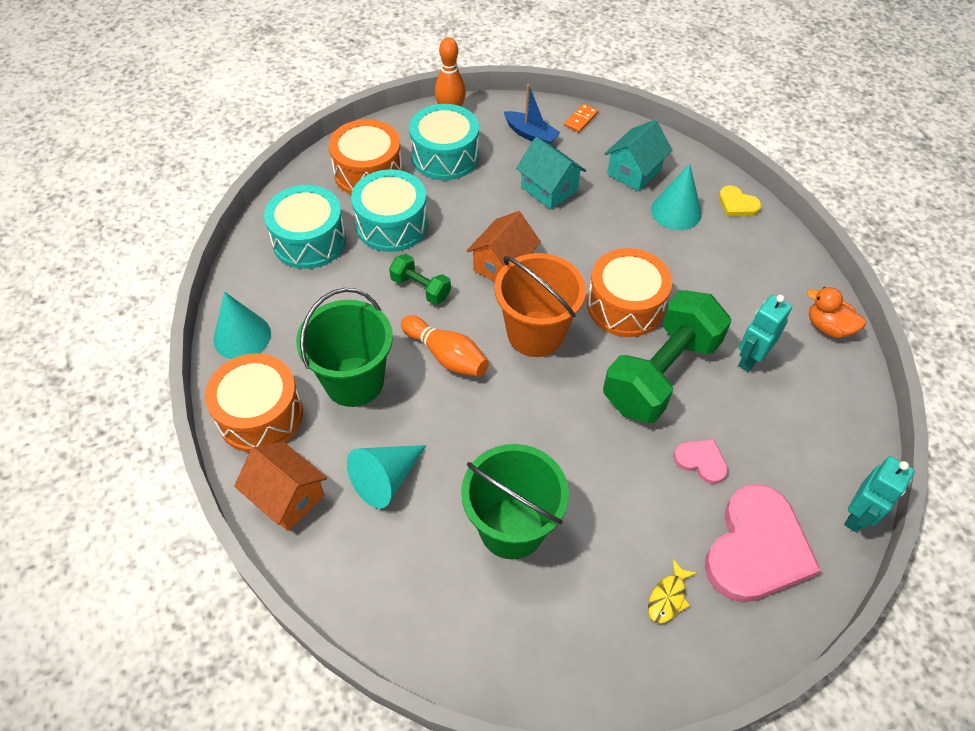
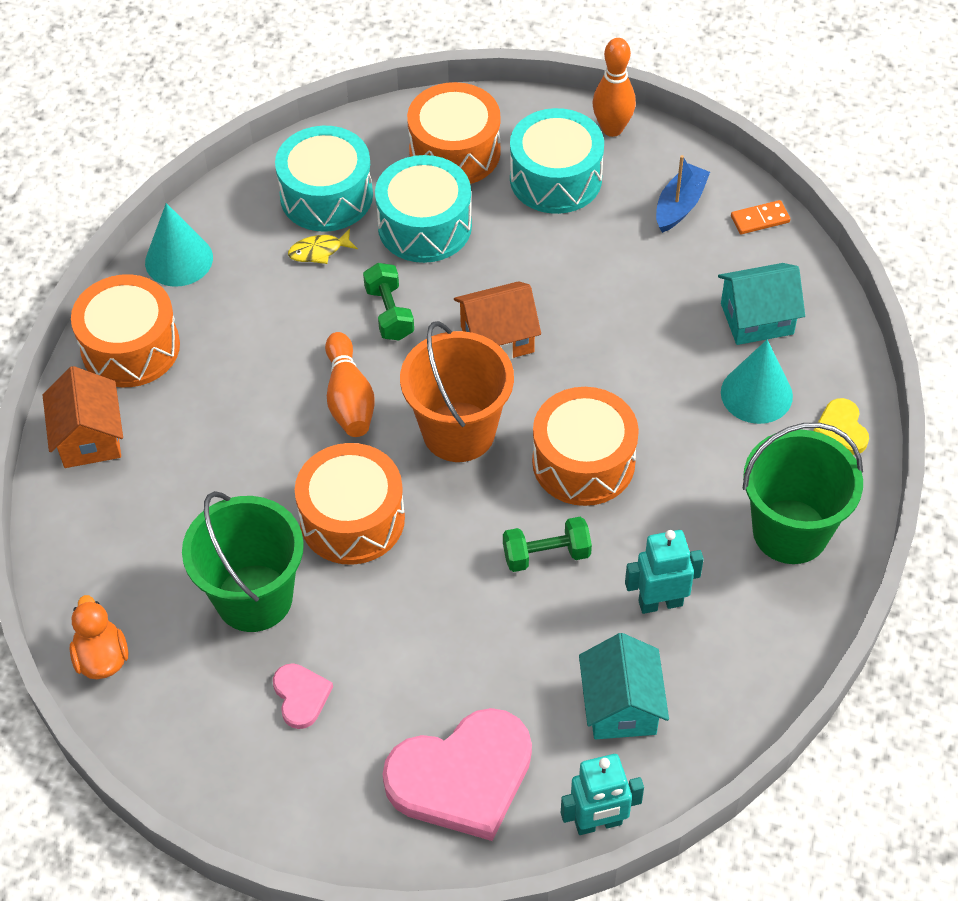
camera: 40 degrees right, 0 degrees up
(354, 381) = (240, 369): green bucket -> green bucket (790, 531)
(386, 479) = (185, 479): turquoise cone -> none
(524, 431) = (352, 519): none -> orange drum
(530, 135) = (680, 205): blue boat -> blue boat turned 135 degrees counterclockwise
(549, 189) = (634, 283): turquoise house -> turquoise house (621, 706)
(661, 374) = (546, 555): green dumbbell -> green dumbbell, size x0.47
(668, 597) = (333, 756): yellow fish -> yellow fish (319, 251)
(701, 461) = (495, 664): pink heart -> pink heart (301, 696)
(828, 327) = (789, 628): orange duck -> orange duck (102, 658)

